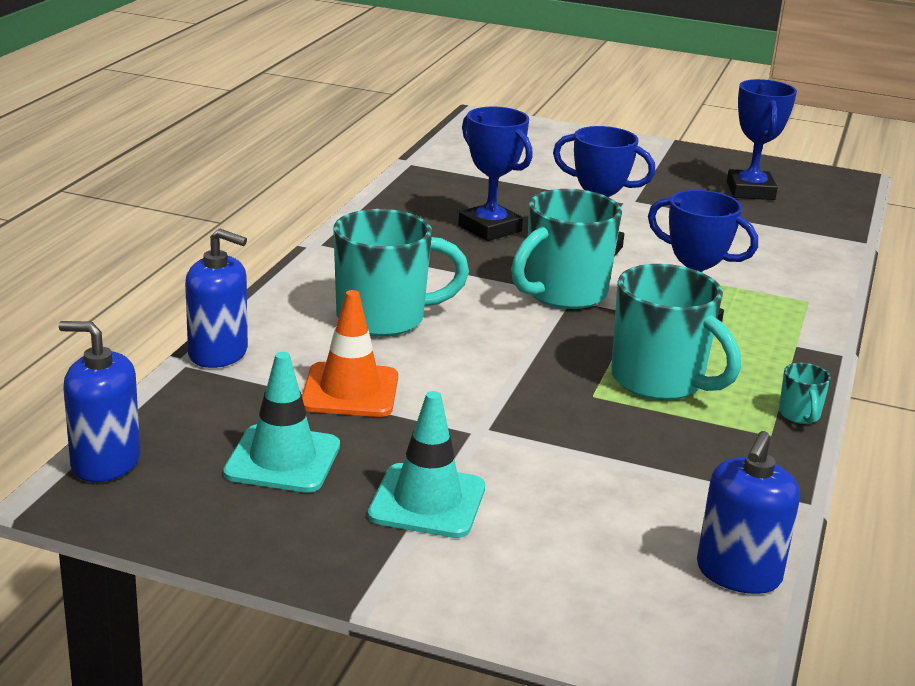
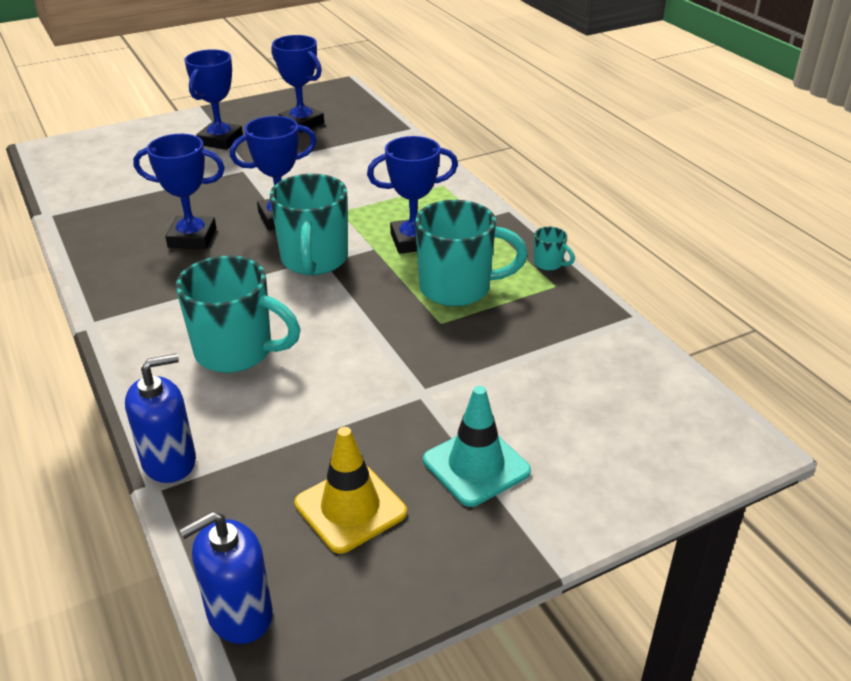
camera: 45 degrees left, 10 degrees up
(282, 459) = (350, 508): turquoise traffic cone -> yellow traffic cone
(350, 391) = (306, 423): orange traffic cone -> none
(384, 318) = (237, 352): turquoise mug -> turquoise mug turned 75 degrees clockwise
(644, 172) = (220, 140): none -> blue trophy
(738, 573) = (671, 383): blue soap dispenser -> none

